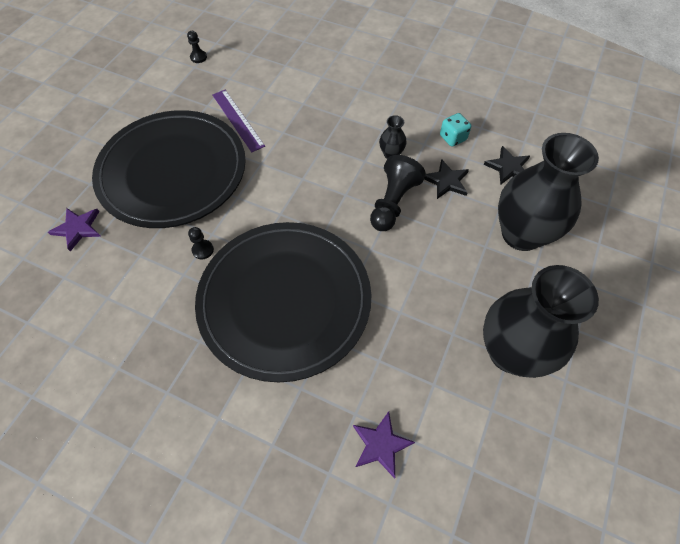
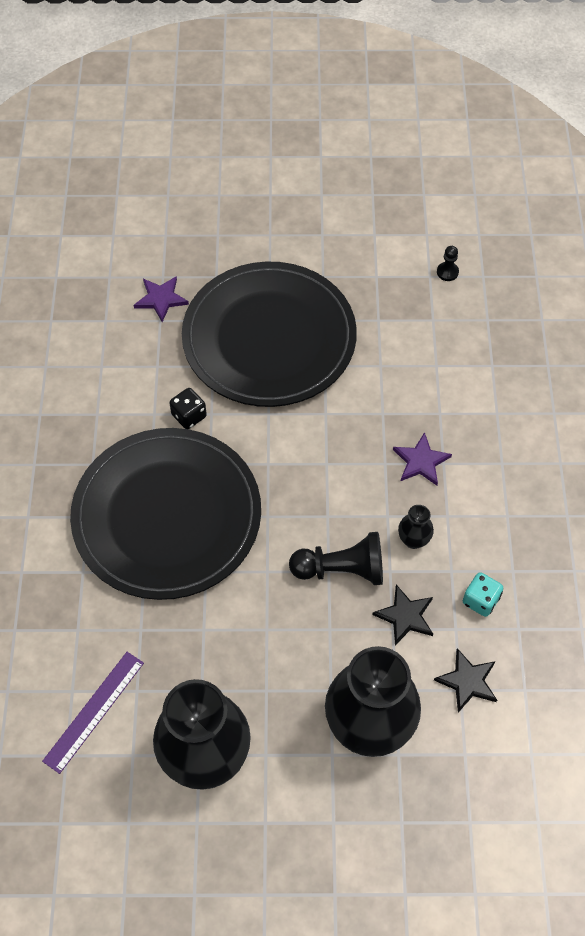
camera: 65 degrees right, 0 degrees up
(203, 250) = (189, 416): black pawn -> black dice
(238, 120) = (375, 360): purple ruler -> purple ruler (94, 711)
(381, 444) = (57, 664): purple star -> purple star (421, 461)

